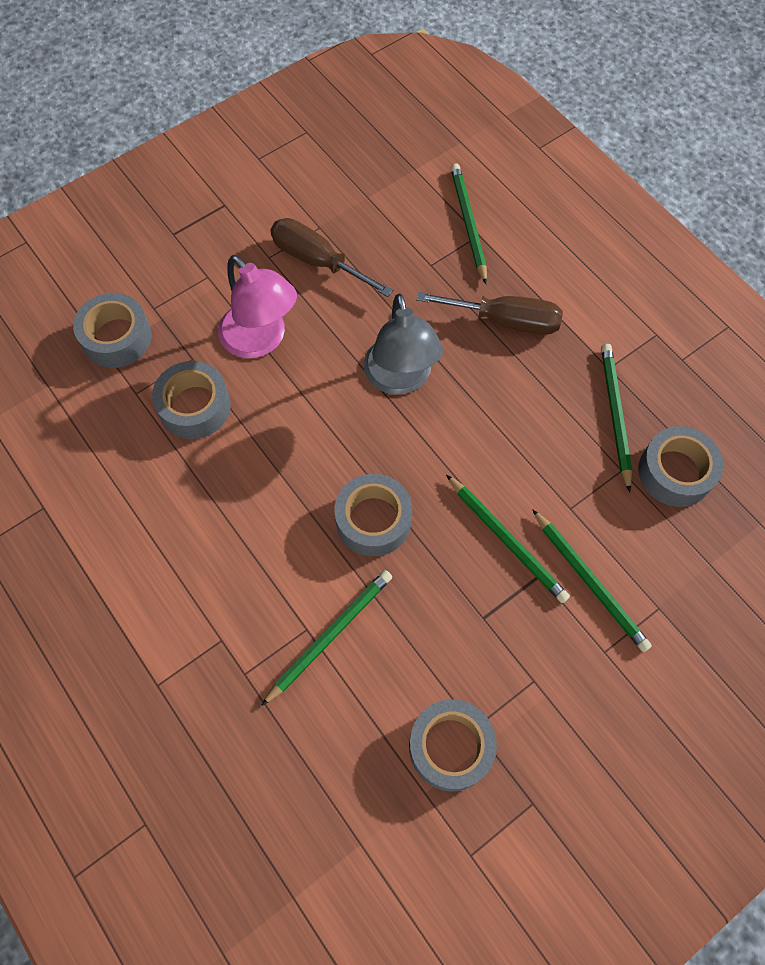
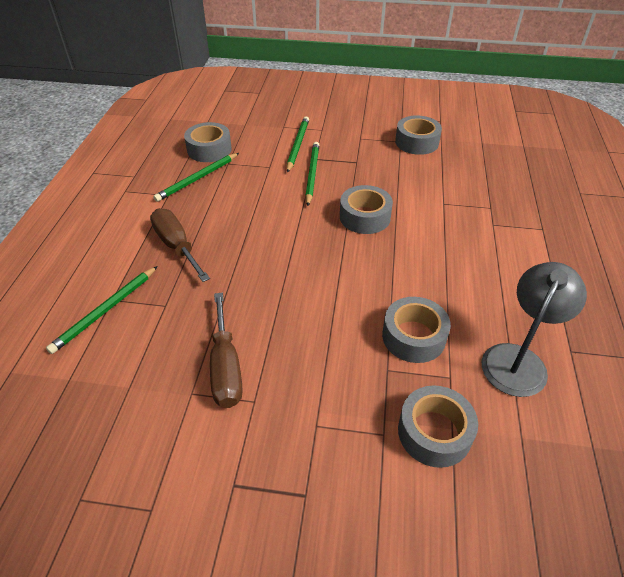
camera: 135 degrees left, 20 degrees down
(261, 340) = (327, 344): pink lamp -> none
(330, 635) = (434, 195): green pencil -> none
(400, 379) = (271, 261): grey lamp -> grey lamp (518, 359)

